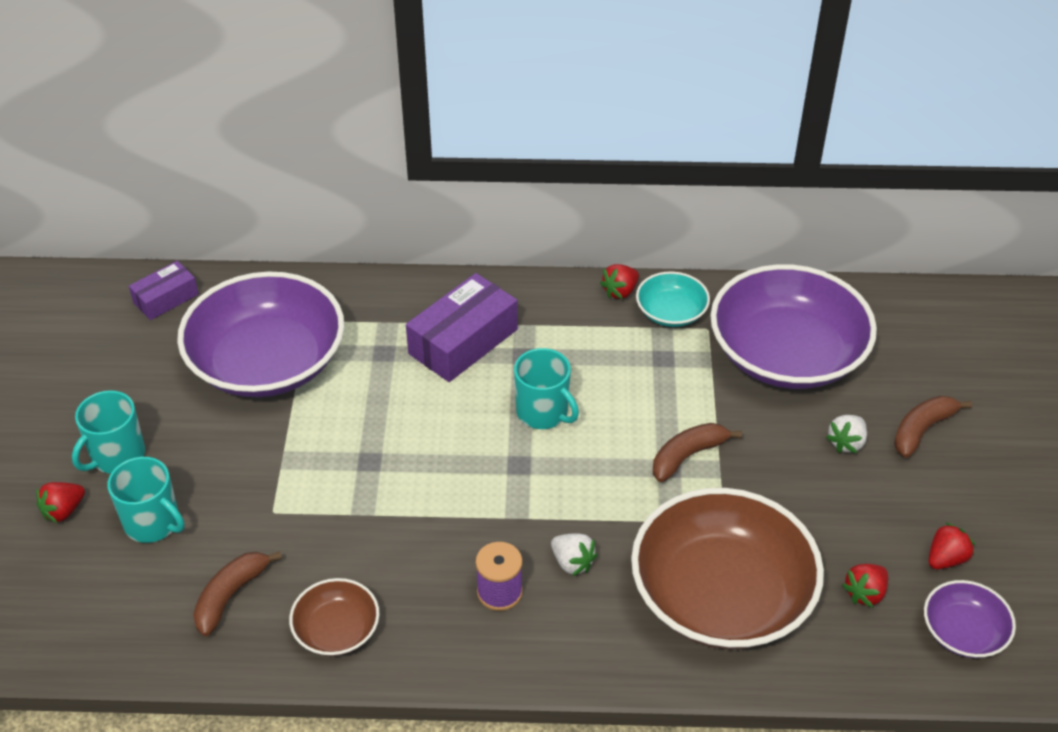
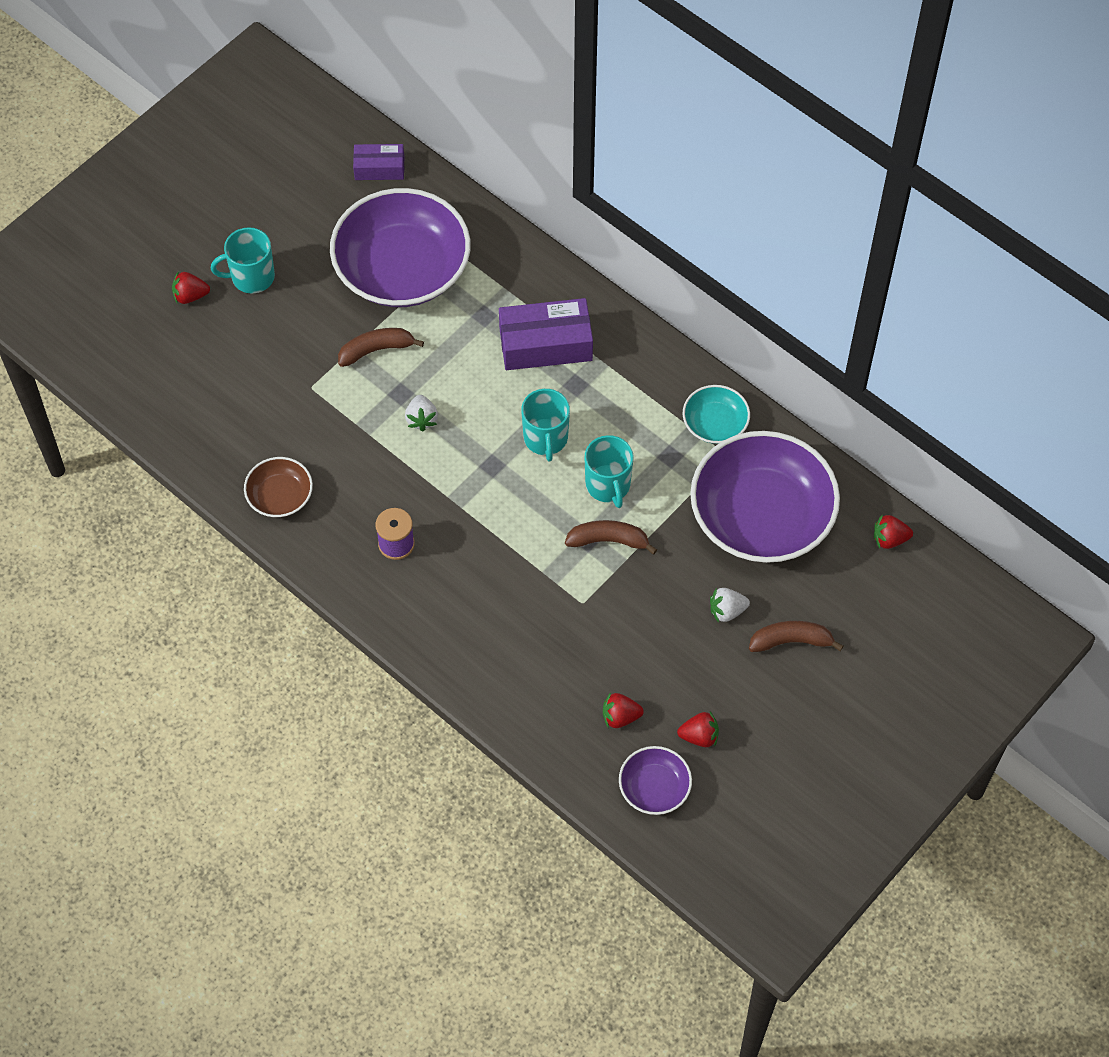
camera: 40 degrees right, 15 degrees up
(153, 523) = (235, 343): turquoise mug -> turquoise mug (608, 485)
(231, 595) = (239, 427): brown banana -> brown banana (376, 350)
(572, 562) = (459, 558): white strawberry -> white strawberry (421, 419)
(620, 291) = (696, 381): red strawberry -> red strawberry (889, 539)
(721, 595) = (529, 649): brown bowl -> none

